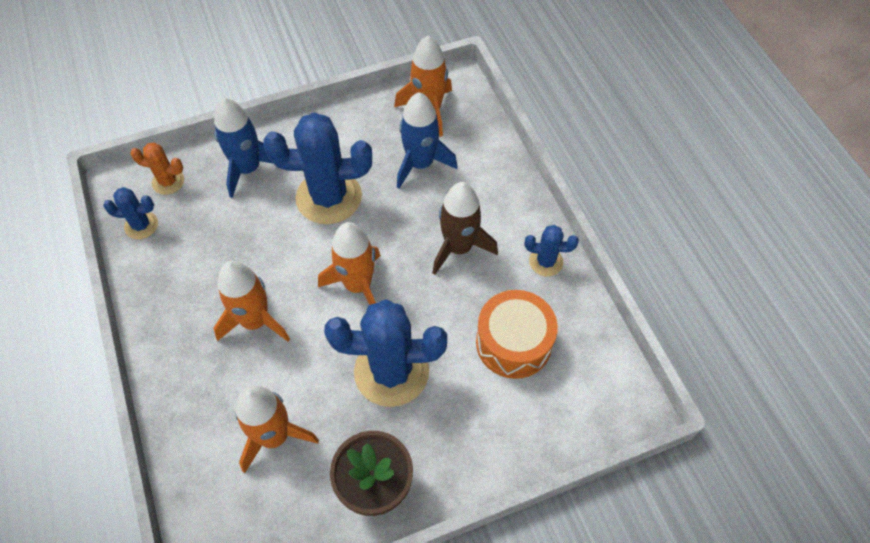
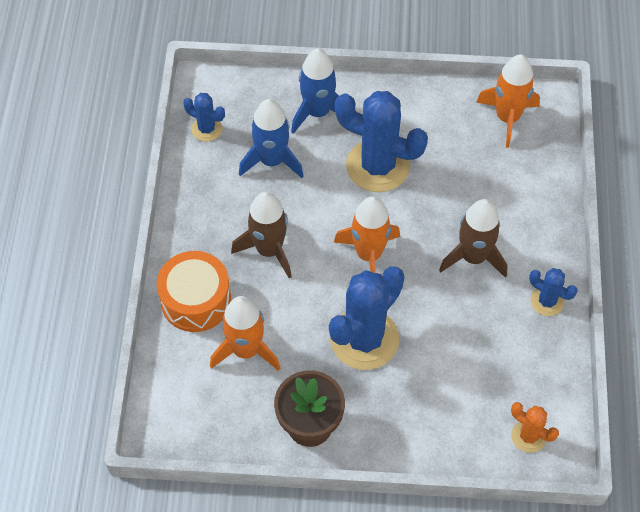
camera: 25 degrees right, 0 degrees up
(168, 182) = (244, 98): orange cactus -> orange cactus (528, 436)
(255, 321) = (269, 250): orange rocket -> brown rocket
(391, 371) = (364, 339): blue cactus -> blue cactus turned 75 degrees counterclockwise
(420, 164) = (475, 166): blue rocket -> blue rocket (272, 161)
(513, 342) = (481, 359): orange drum -> orange drum (196, 300)

